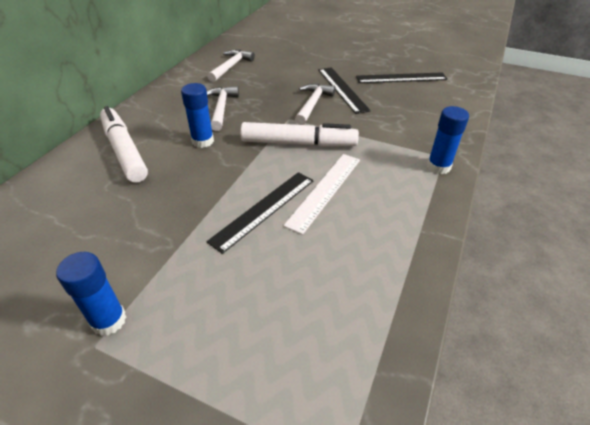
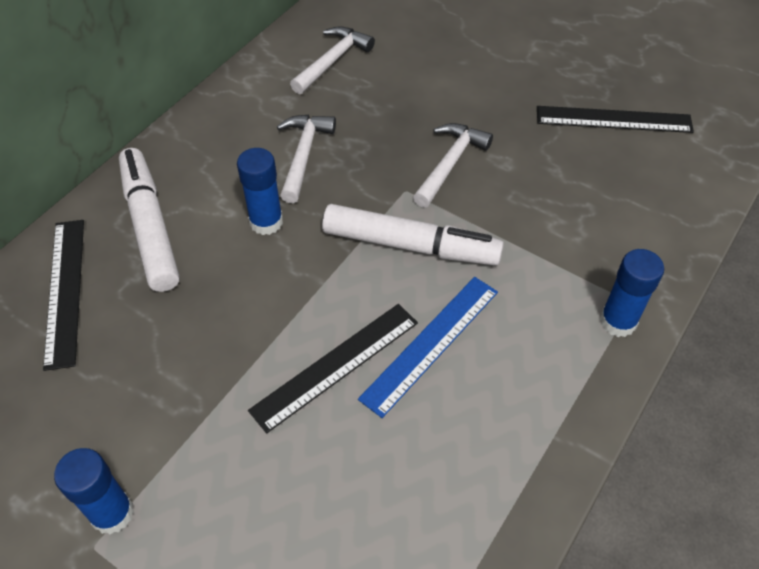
camera: 10 degrees right, 10 degrees up
(324, 190) = (430, 343): white ruler -> blue ruler
(342, 89) = (507, 134): black ruler -> black ruler (65, 290)

